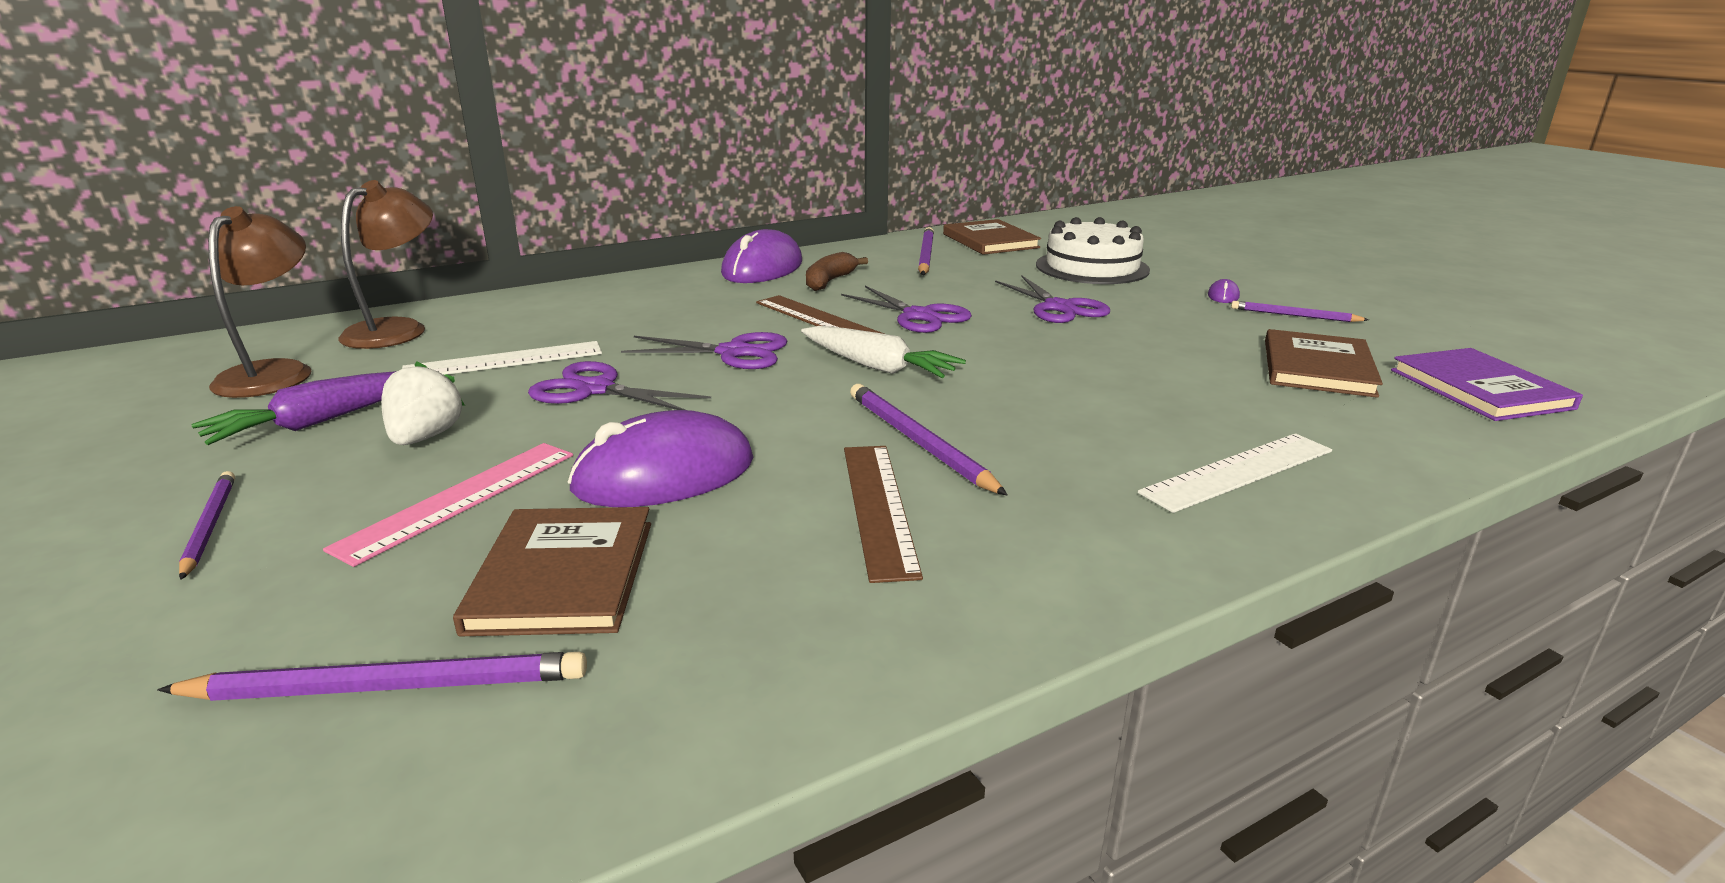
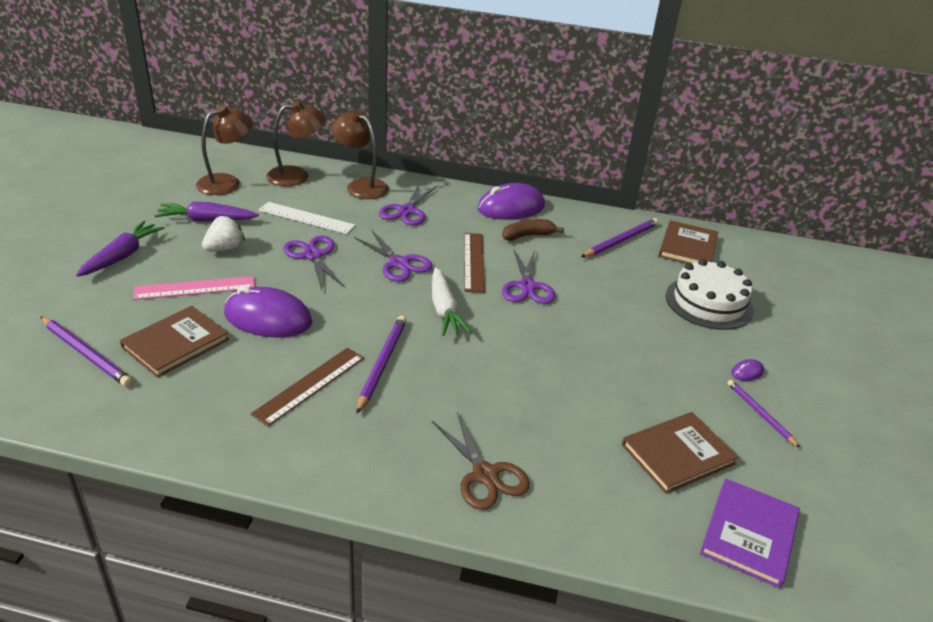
camera: 40 degrees right, 10 degrees up
(209, 526) = (122, 256): purple pencil -> purple carrot
(526, 309) = (361, 186): none -> brown lamp
(1059, 307) = (617, 323): purple scissors -> purple scissors (407, 211)
(1238, 471) = (485, 474): white ruler -> brown scissors

